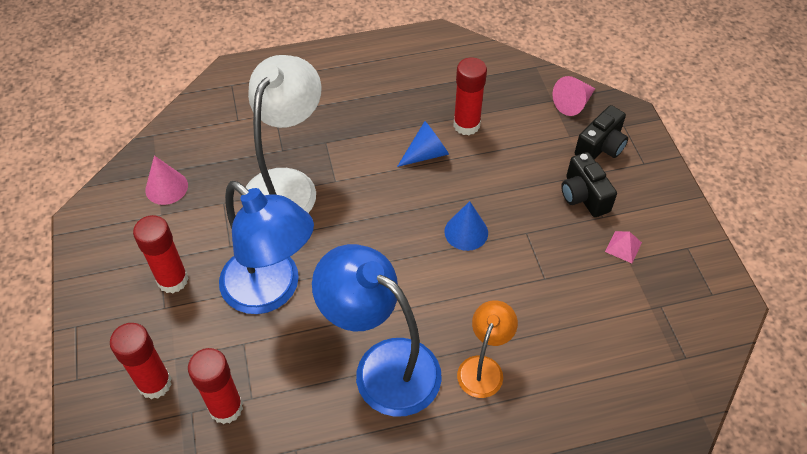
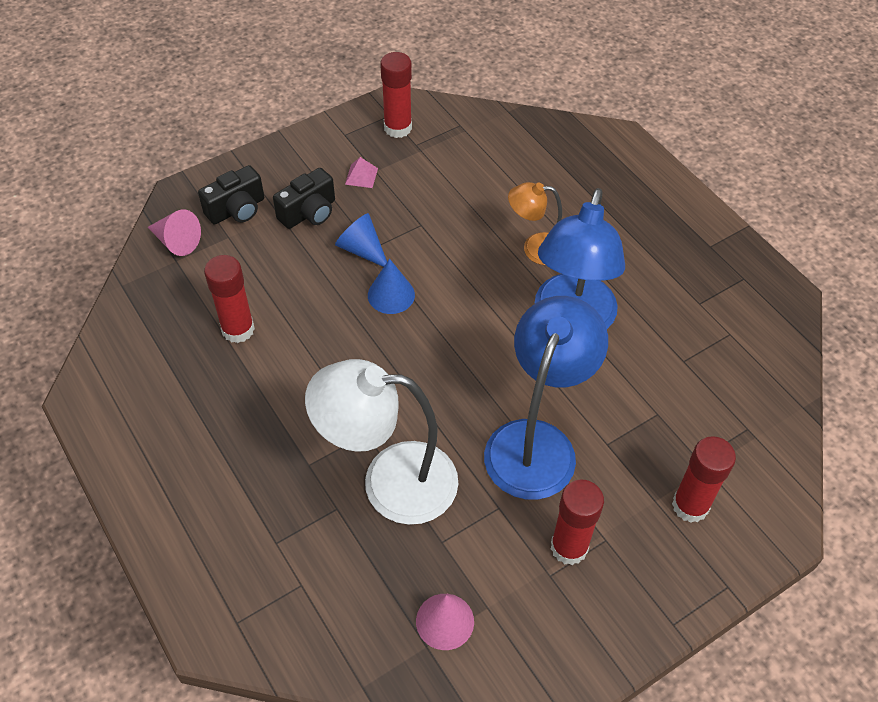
camera: 110 degrees left, 0 degrees up
(226, 408) = (678, 431): red glue stick -> red glue stick (398, 128)
(426, 154) = (295, 356): blue cone -> blue cone (362, 250)
(600, 147) = (237, 210): black camera -> black camera turned 120 degrees clockwise

